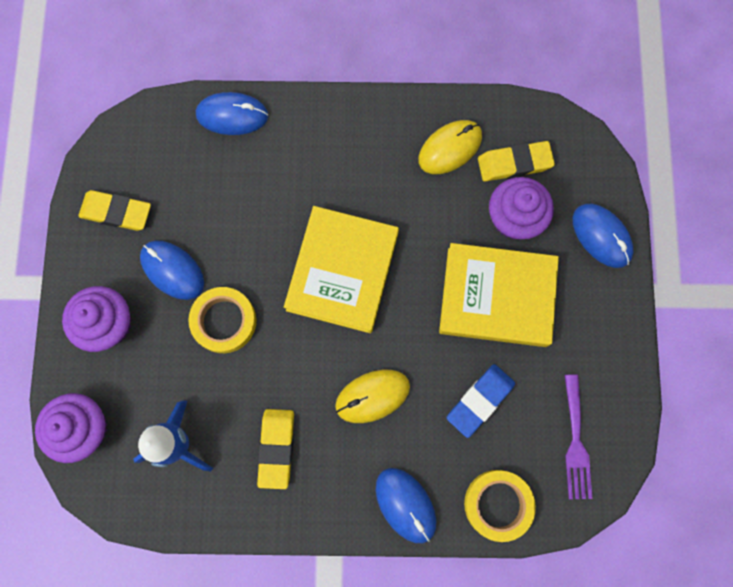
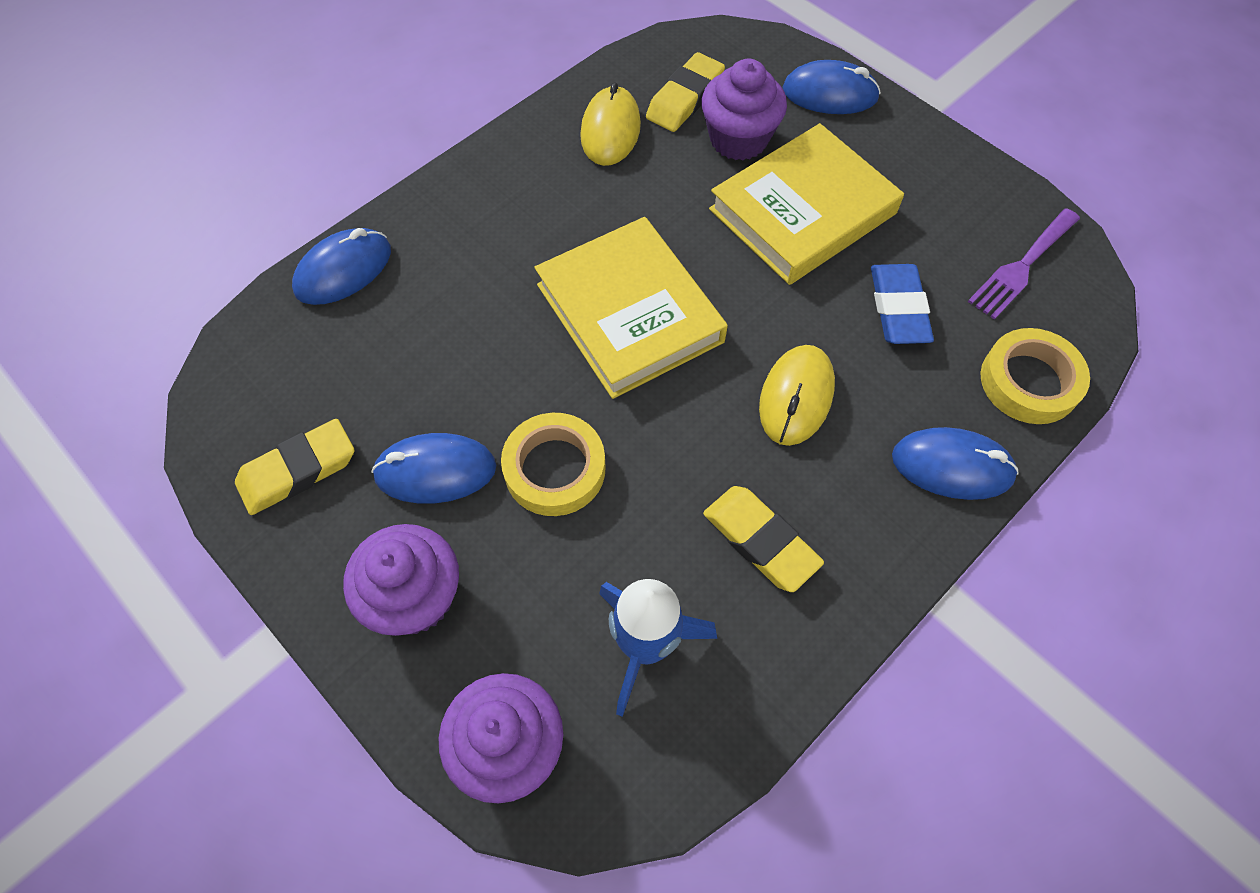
camera: 45 degrees left, 15 degrees down
(575, 443) = (1021, 267): purple fork -> purple fork turned 90 degrees clockwise

